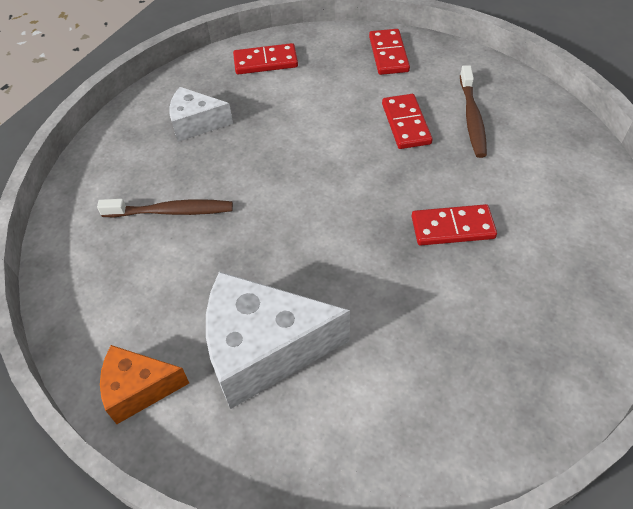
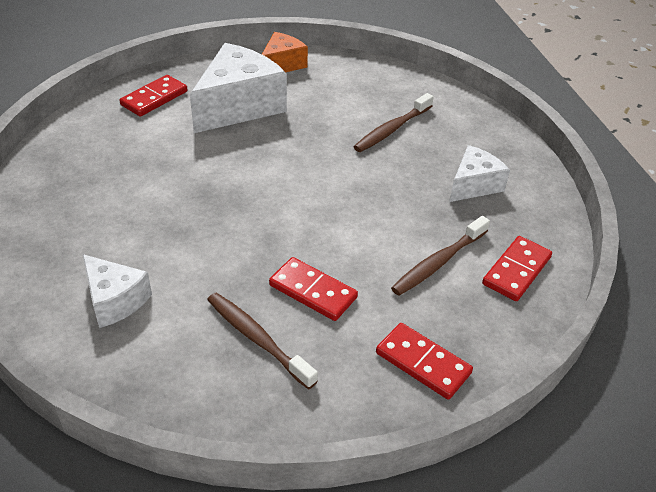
camera: 130 degrees right, 10 degrees down
(303, 93) = (438, 262): none -> brown toothbrush
(452, 227) = (186, 228): red domino -> red domino (154, 98)
(554, 200) = (115, 300): none -> white cheese

